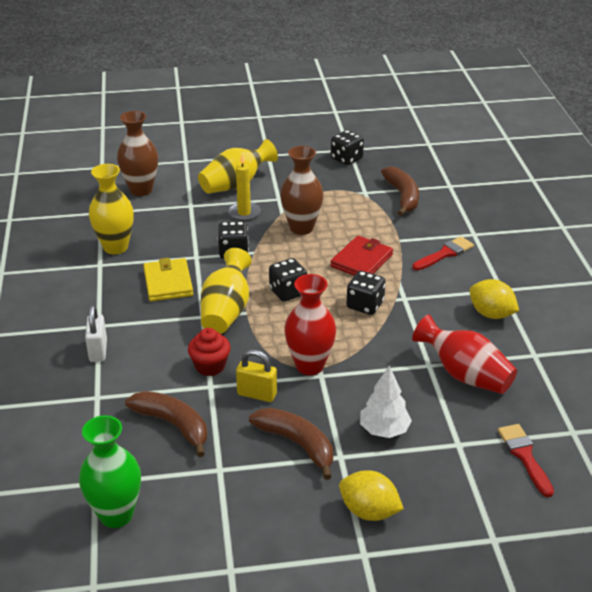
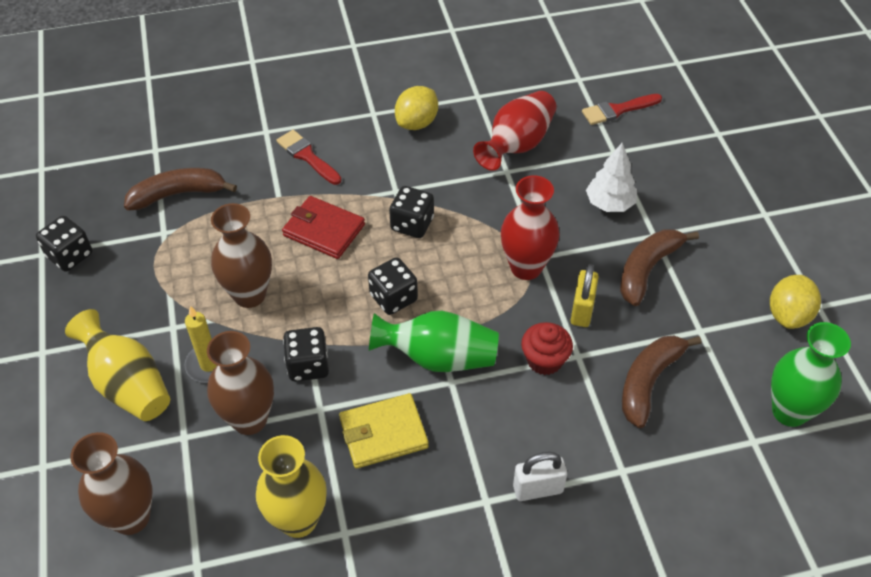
camera: 95 degrees left, 15 degrees up
(196, 229) = (249, 419): none -> brown vase
(226, 311) = (438, 357): yellow vase -> green vase
(369, 511) = (716, 212): yellow lemon -> yellow lemon (788, 315)

